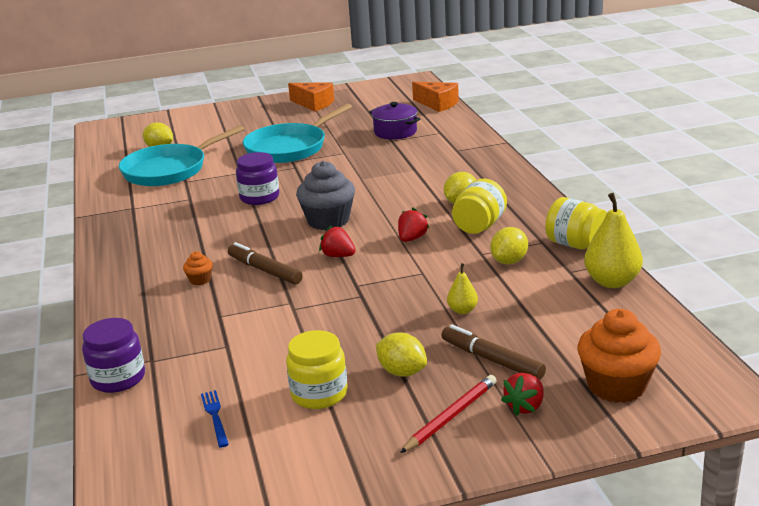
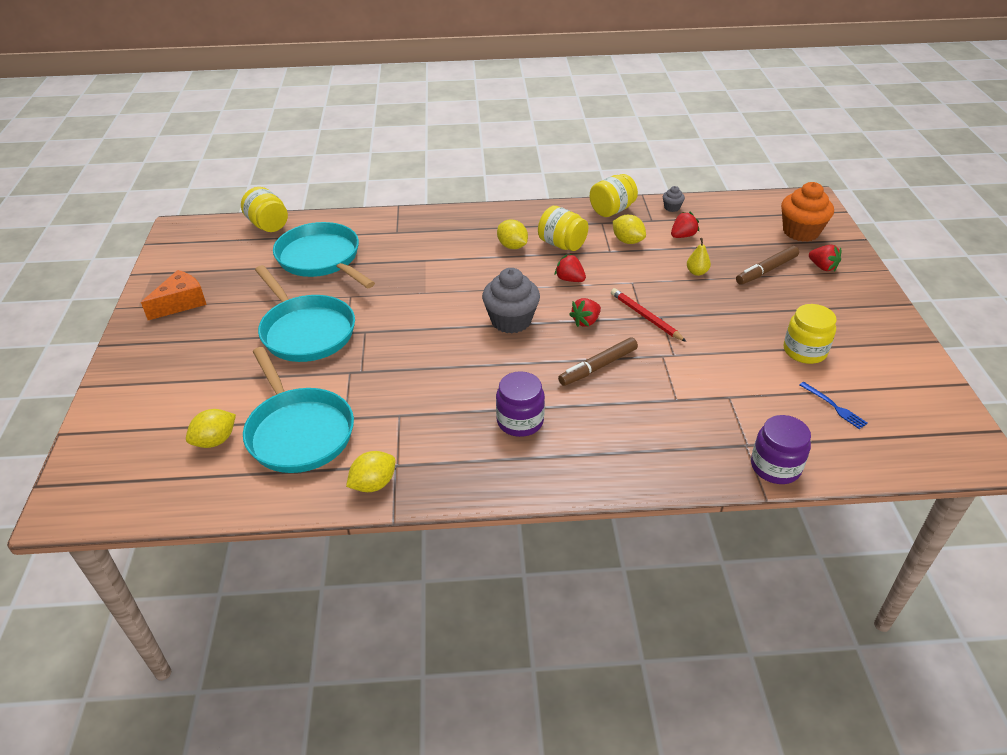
camera: 80 degrees left, 15 degrees up
(200, 280) = (603, 410): orange cupcake -> none
(215, 416) = (834, 406): blue fork -> blue fork turned 120 degrees counterclockwise
(259, 197) = (429, 361): purple jar -> purple jar (520, 421)
(395, 132) = (321, 259): purple pot -> turquoise pan
(402, 372) = (778, 310): yellow lemon -> yellow lemon (373, 484)
(438, 104) = (268, 225): orange cheese -> yellow jar
(451, 416) = (833, 296): red pencil -> red pencil (645, 317)
(544, 295) = (683, 236): none -> red strawberry
(612, 282) = (672, 208): yellow pear -> grey cupcake

